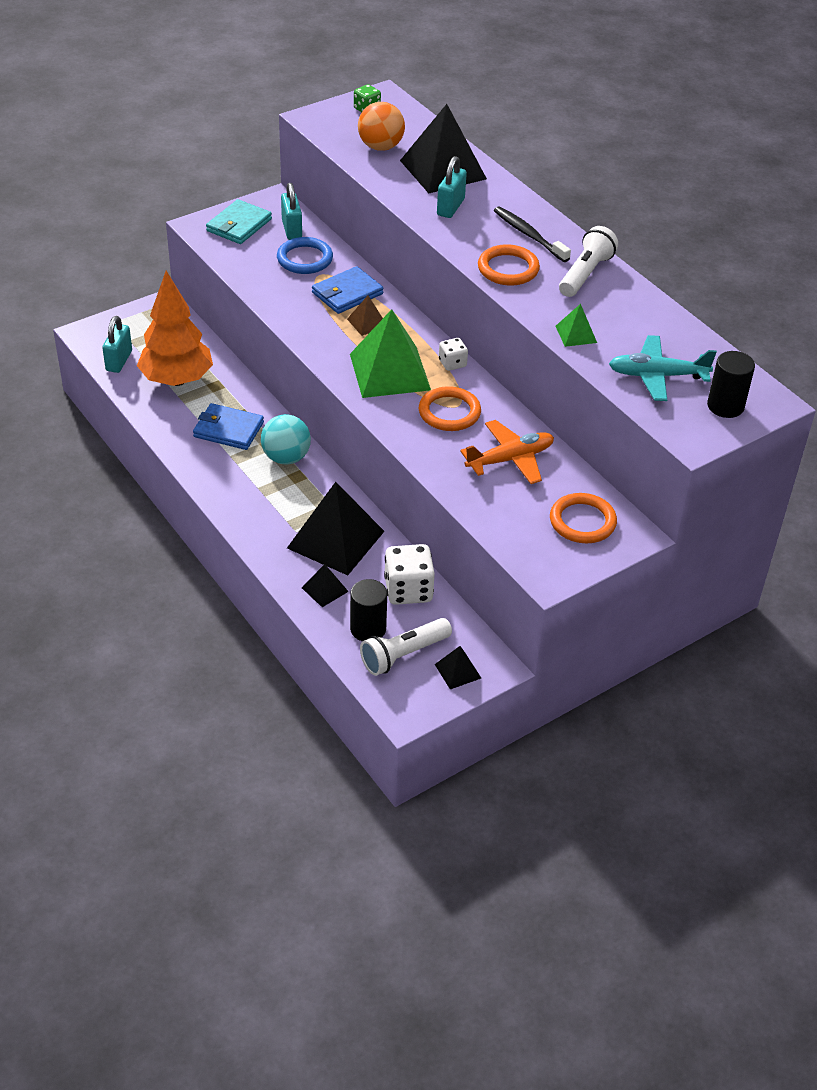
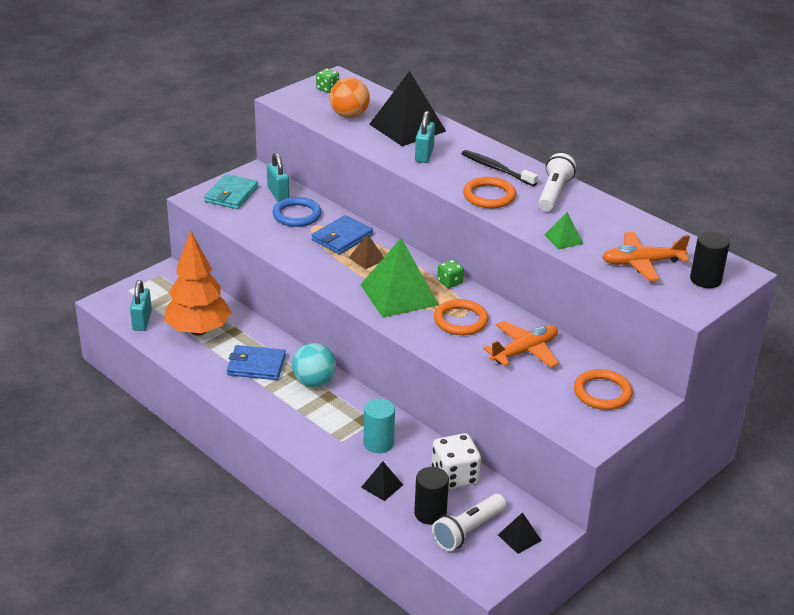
camera: 10 degrees left, 10 degrees down
(336, 539) = (378, 443): black pyramid -> turquoise cylinder
(452, 363) = (449, 282): white dice -> green dice
(657, 376) = (642, 263): turquoise plane -> orange plane

